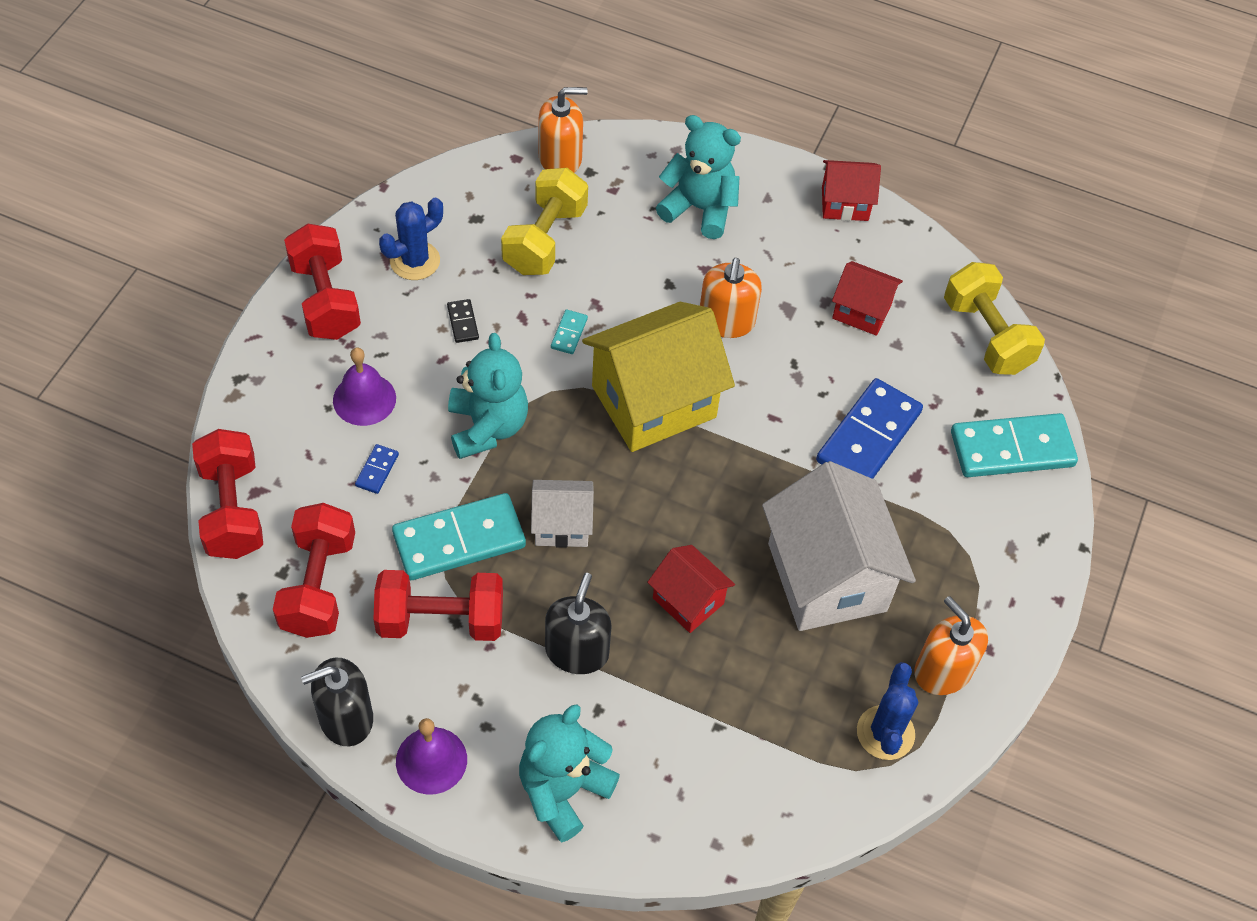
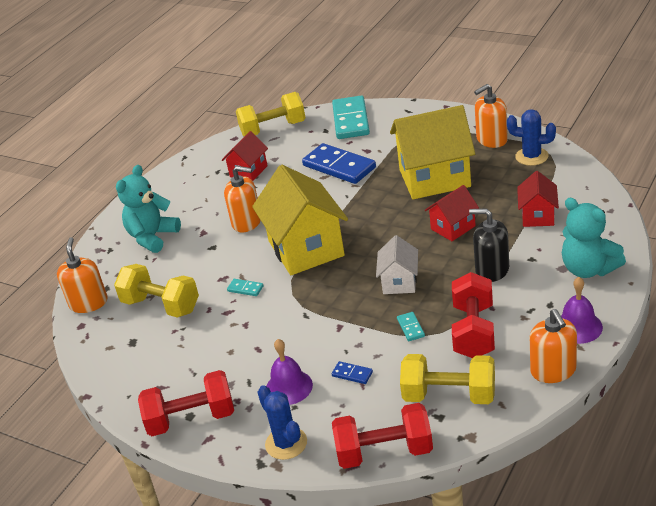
camera: 75 degrees left, 20 degrees down
(318, 585) = (449, 395): red dumbbell -> yellow dumbbell
(346, 718) = (553, 370): black soap dispenser -> orange soap dispenser
(415, 261) = (165, 371): blue cactus -> blue cactus (286, 443)
(459, 539) = (410, 328): turquoise domino -> turquoise domino, size x0.43
(463, 322) = (227, 341): black domino -> none
(487, 427) = (319, 321): turquoise teddy bear -> none
(827, 577) = (434, 178): white house -> yellow house
(844, 204) = (164, 180): red house -> red house (538, 216)

